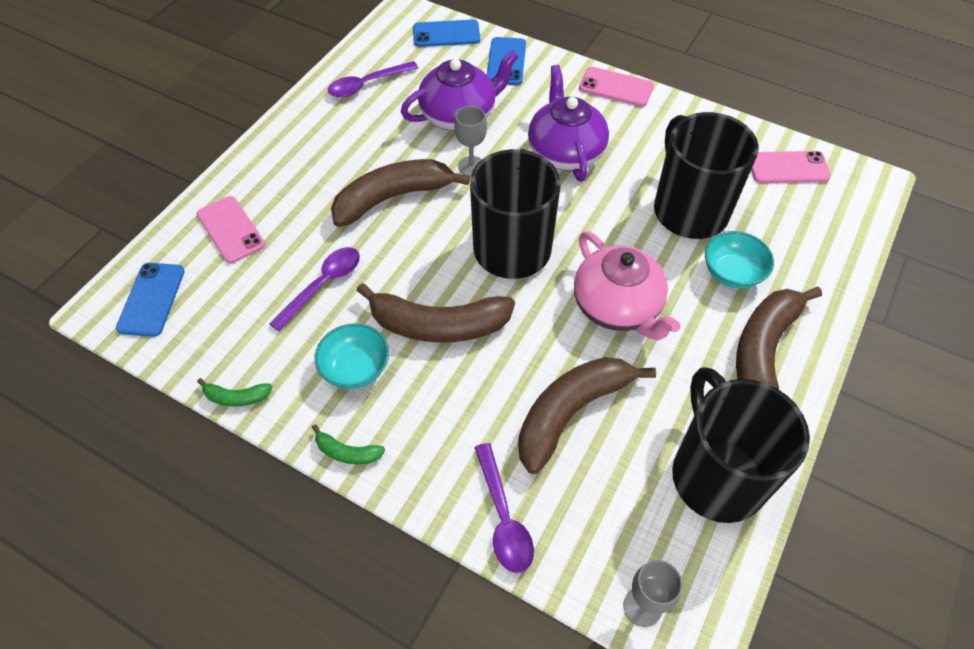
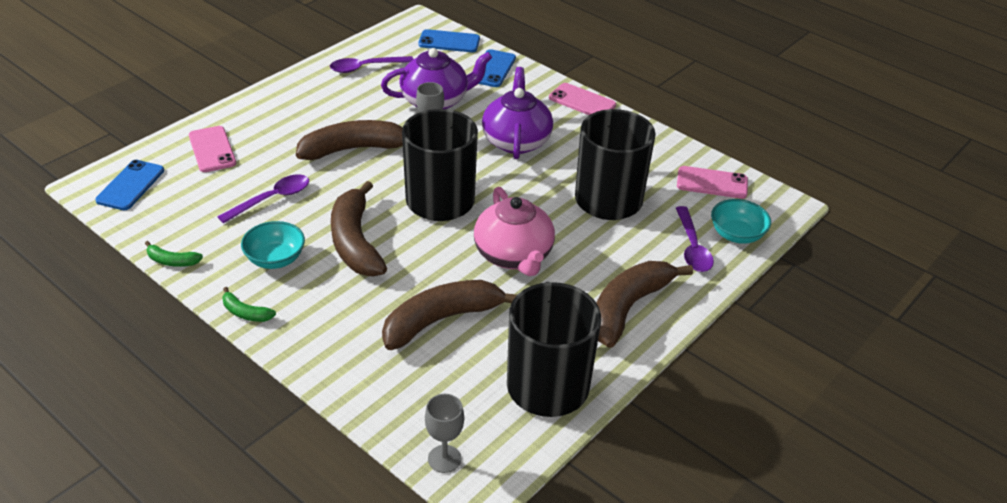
camera: 10 degrees right, 15 degrees down
(438, 325) = (355, 242): brown banana -> brown banana turned 60 degrees clockwise
(503, 517) = (354, 379): purple spoon -> purple spoon (692, 247)
(732, 273) = (625, 249): turquoise bowl -> turquoise bowl (736, 235)

